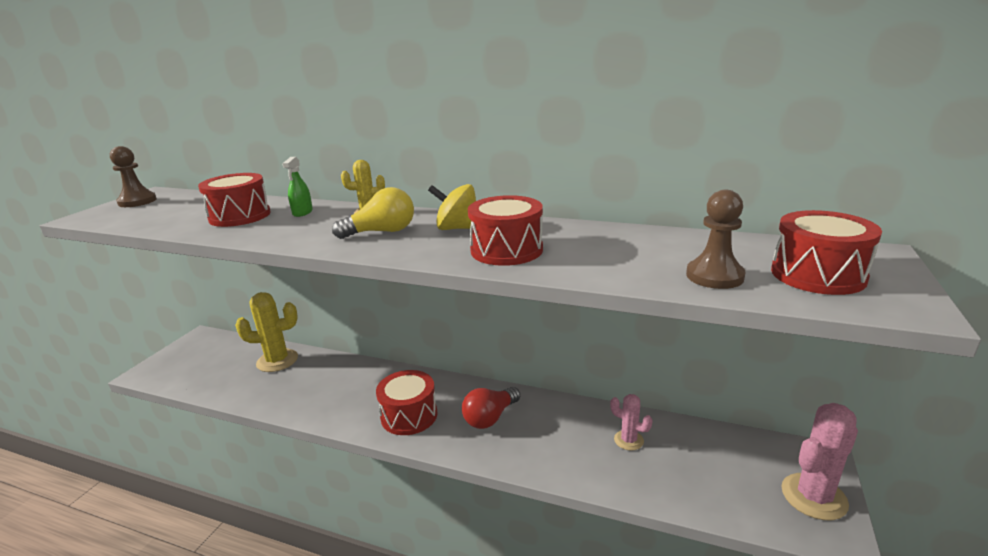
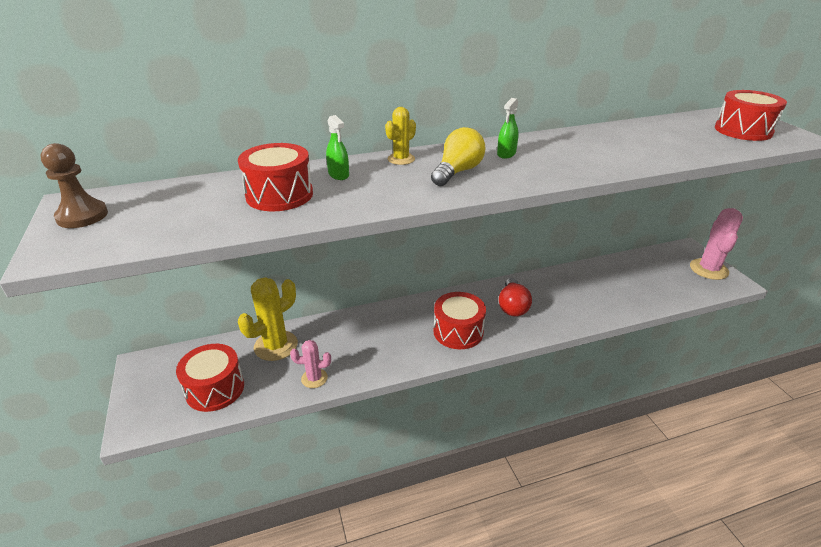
camera: 40 degrees left, 10 degrees up
(457, 228) = (506, 154): yellow spinning top -> green spray bottle
(506, 250) = (576, 160): red drum -> red drum (215, 389)
(628, 440) = (603, 281): pink cactus -> pink cactus (314, 378)
(714, 276) = (708, 144): brown pawn -> none

